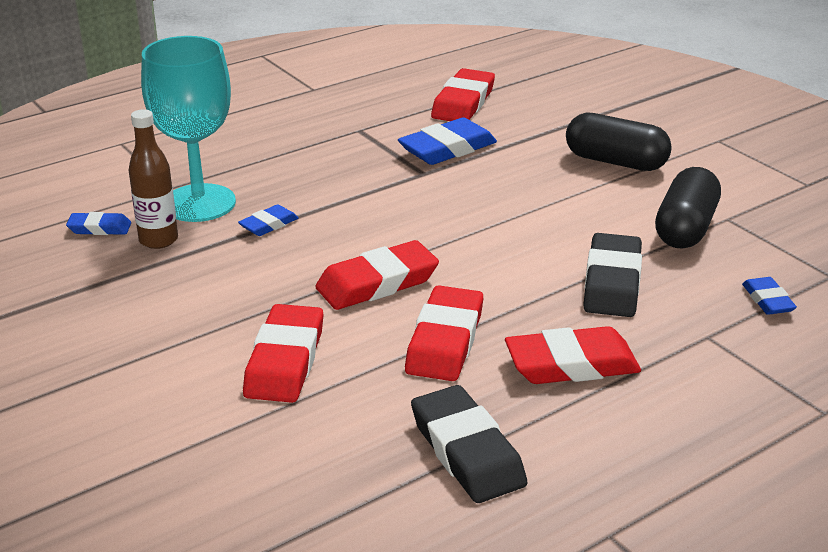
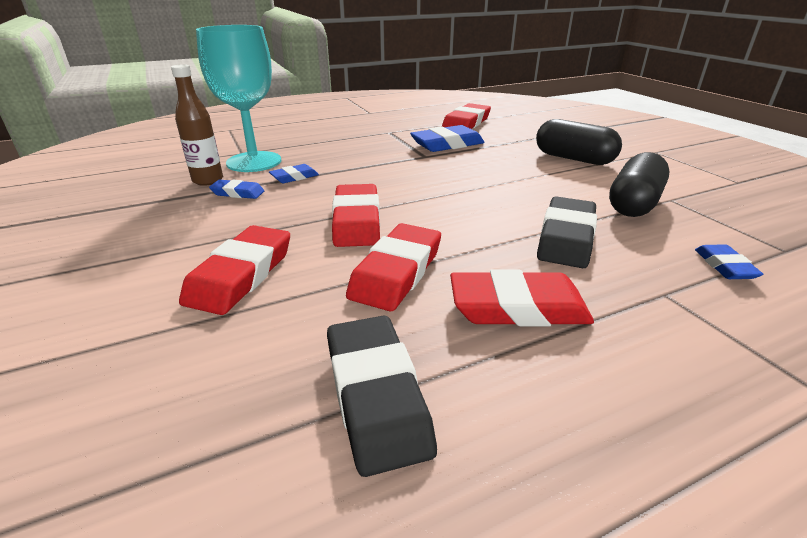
camera: 10 degrees right, 0 degrees up
(99, 228) = (173, 171): blue eraser -> blue eraser (238, 193)
(377, 283) = (356, 221): red eraser -> red eraser turned 75 degrees counterclockwise

